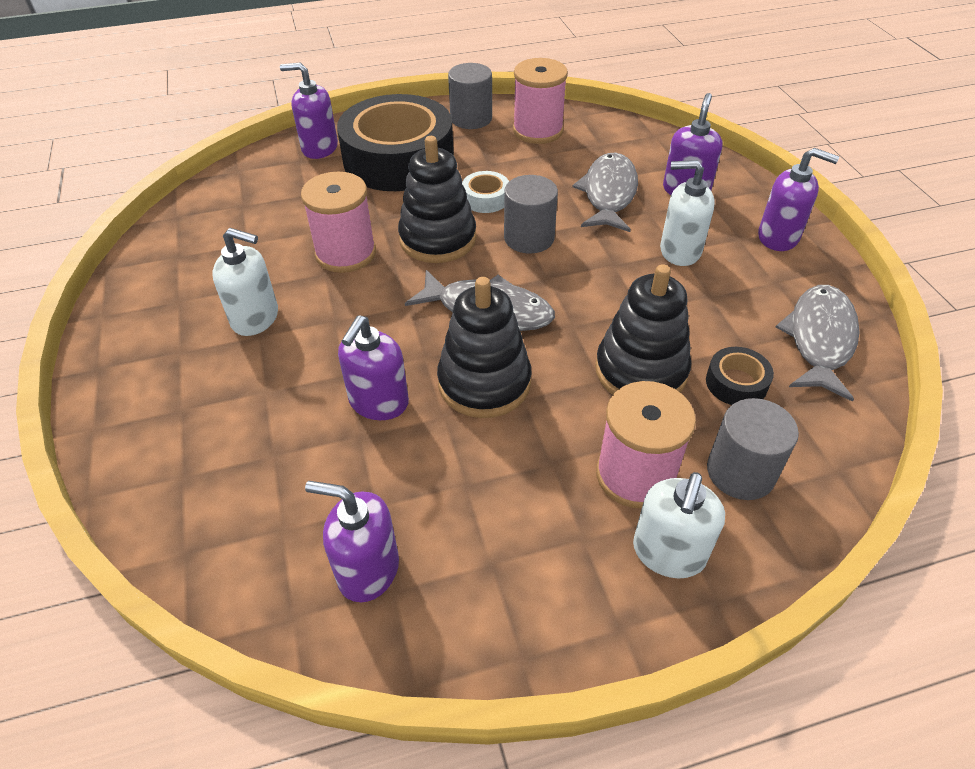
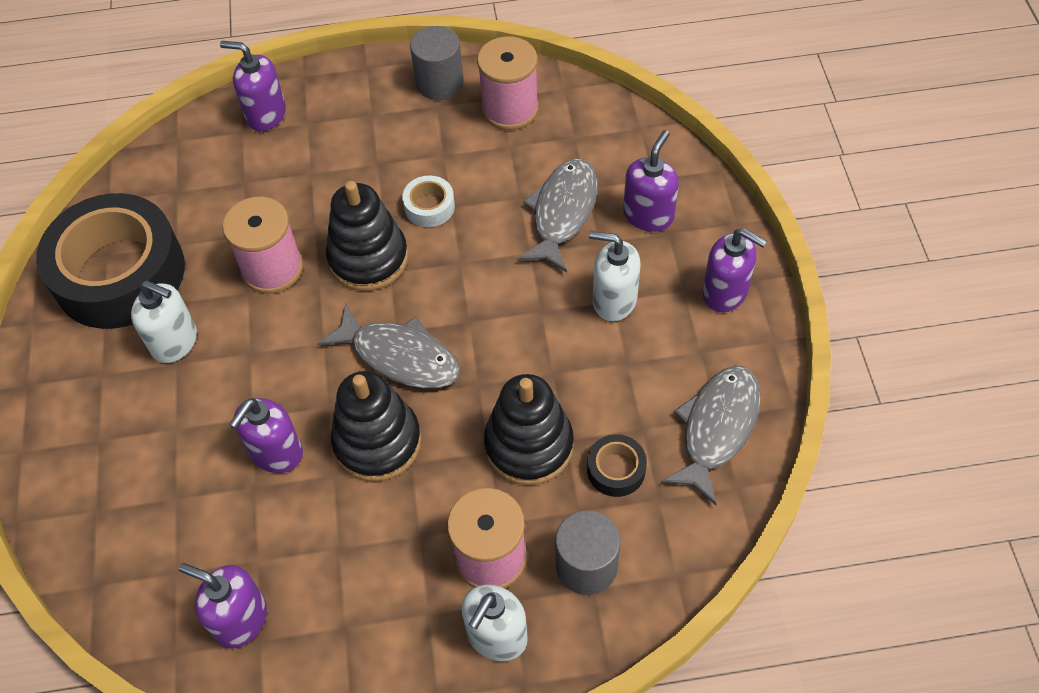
camera: 10 degrees right, 10 degrees up
(398, 159) = (348, 139): black tape -> black tape (119, 273)
(529, 238) = (462, 266): grey cylinder -> none

